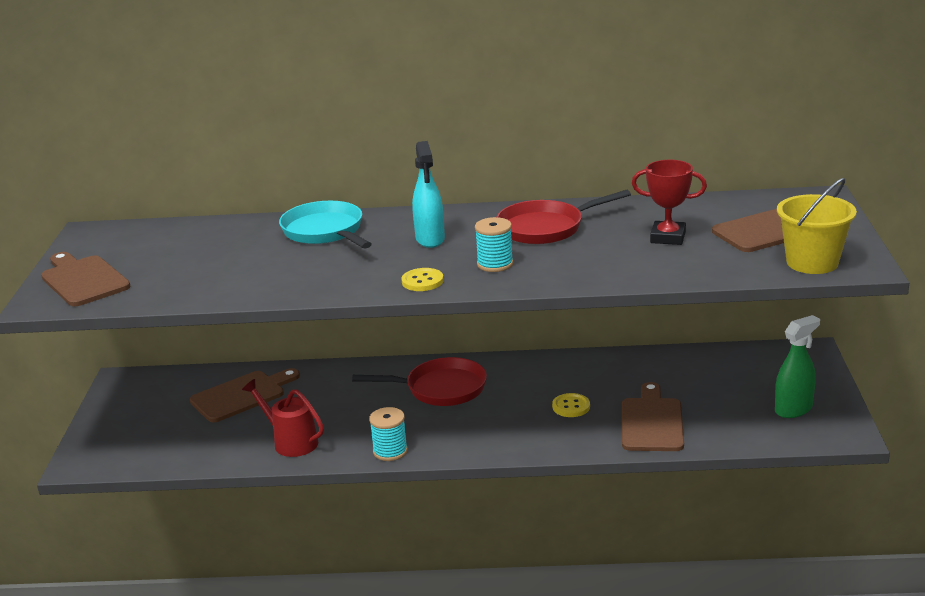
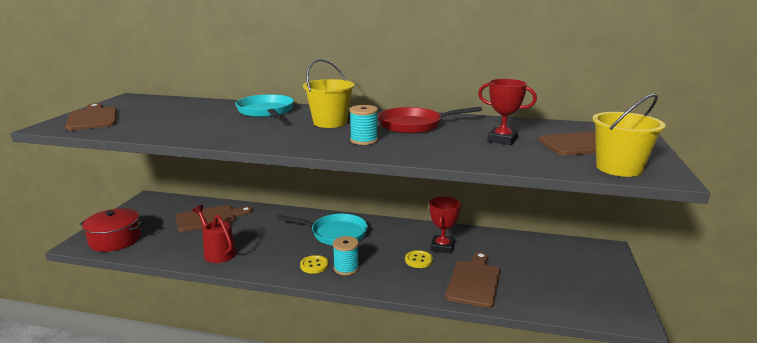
camera: 10 degrees right, 5 degrees down
(126, 449) = (115, 240): none -> red pot
(390, 451) = (277, 270): turquoise spool -> turquoise spool (346, 268)
(422, 281) = (304, 144): yellow button -> yellow button (314, 265)
(430, 239) = (330, 122): turquoise spray bottle -> yellow bucket
(441, 389) = (335, 234): red pan -> turquoise pan
(595, 384) = (442, 247): none -> red trophy
(793, 409) = (589, 290): green spray bottle -> none

